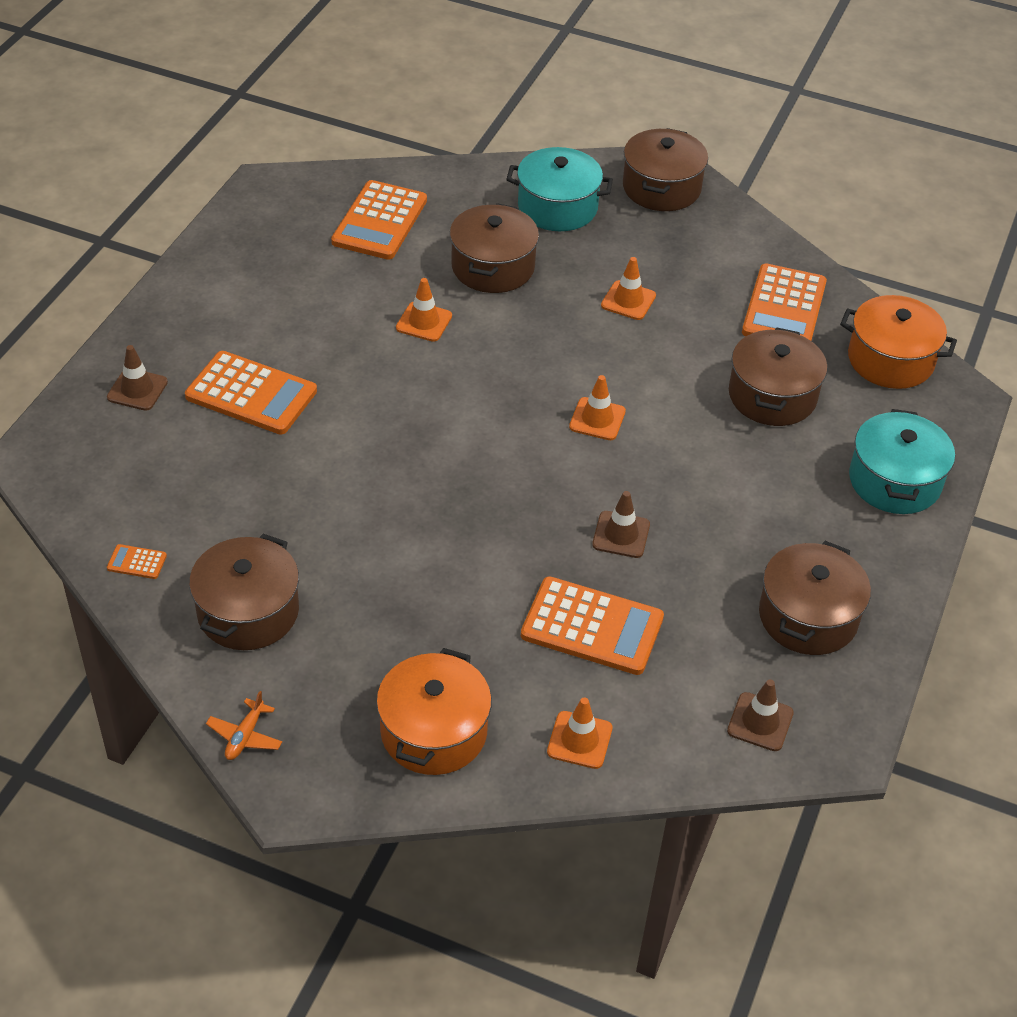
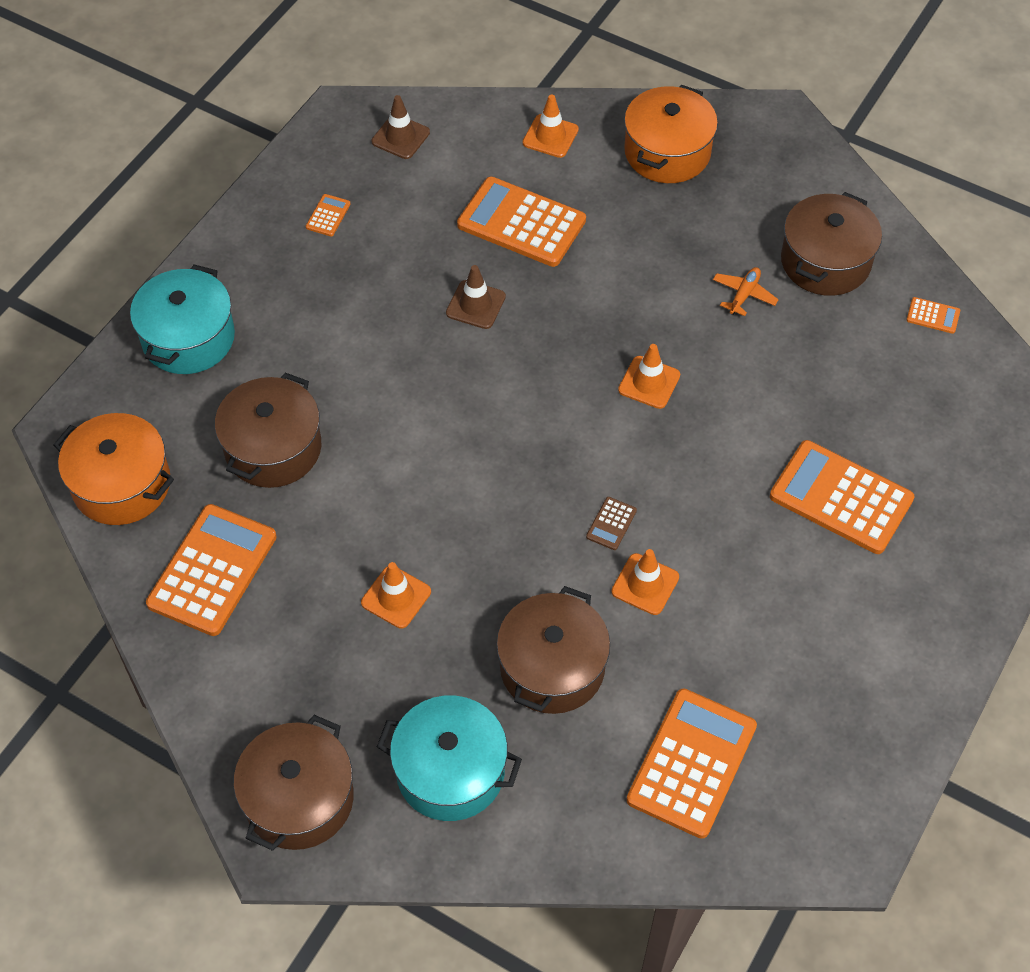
camera: 170 degrees left, 10 degrees up
(137, 390) = (966, 514): brown traffic cone -> none
(245, 736) = (820, 161): orange plane -> orange plane (744, 294)
(457, 361) = (611, 524): none -> brown calculator
(597, 419) = (470, 434): orange traffic cone -> orange traffic cone (649, 382)
(808, 617) = (328, 215): brown pot -> orange calculator

